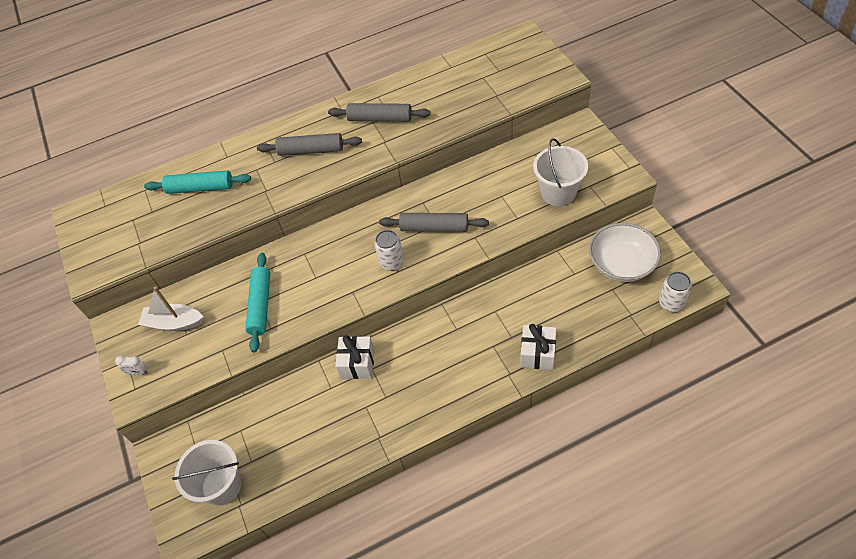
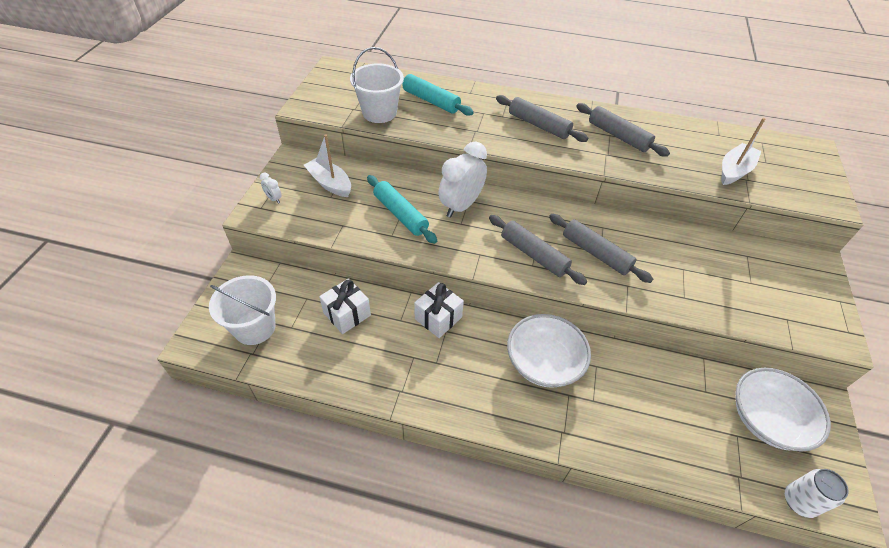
camera: 30 degrees right, 5 degrees down
(261, 305) = (400, 214): turquoise rolling pin -> turquoise rolling pin turned 75 degrees counterclockwise
(302, 262) = (461, 206): none -> white clock
(392, 262) = (533, 255): white can -> grey rolling pin
(459, 336) = (543, 362): none -> white bowl
(483, 93) = (734, 171): none -> white boat
(537, 354) = (607, 436): white gift -> white gift (347, 314)
(558, 192) = (746, 303): white bucket -> white bucket (379, 113)

